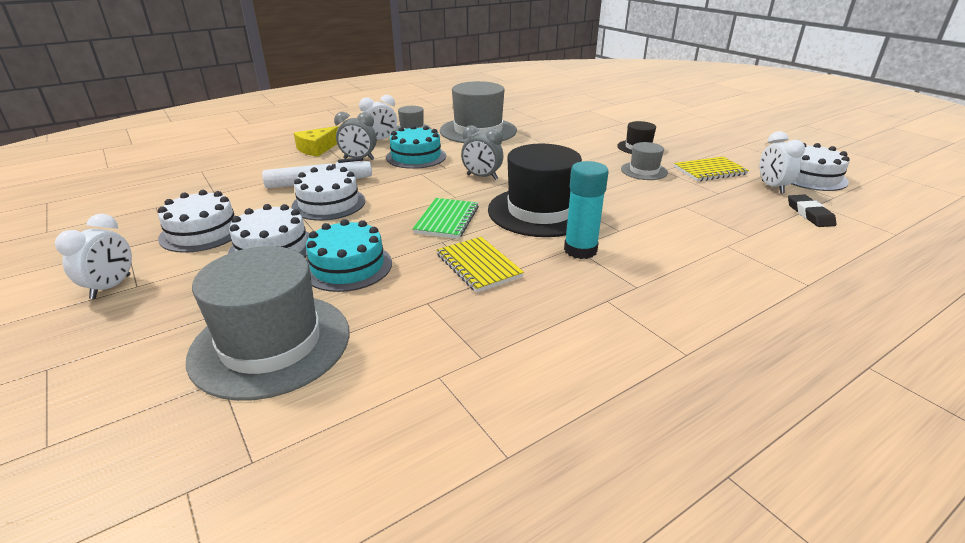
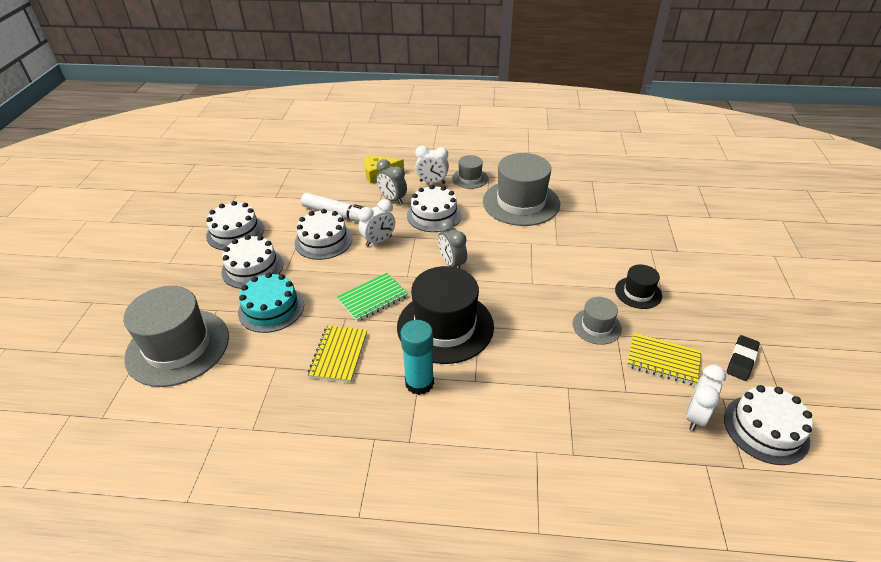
camera: 40 degrees right, 10 degrees up
(111, 287) = (159, 257): white clock -> white clock (378, 241)
(416, 157) = (434, 215): turquoise cake -> white cake
(809, 214) = (675, 470): black eraser -> black eraser (741, 360)

